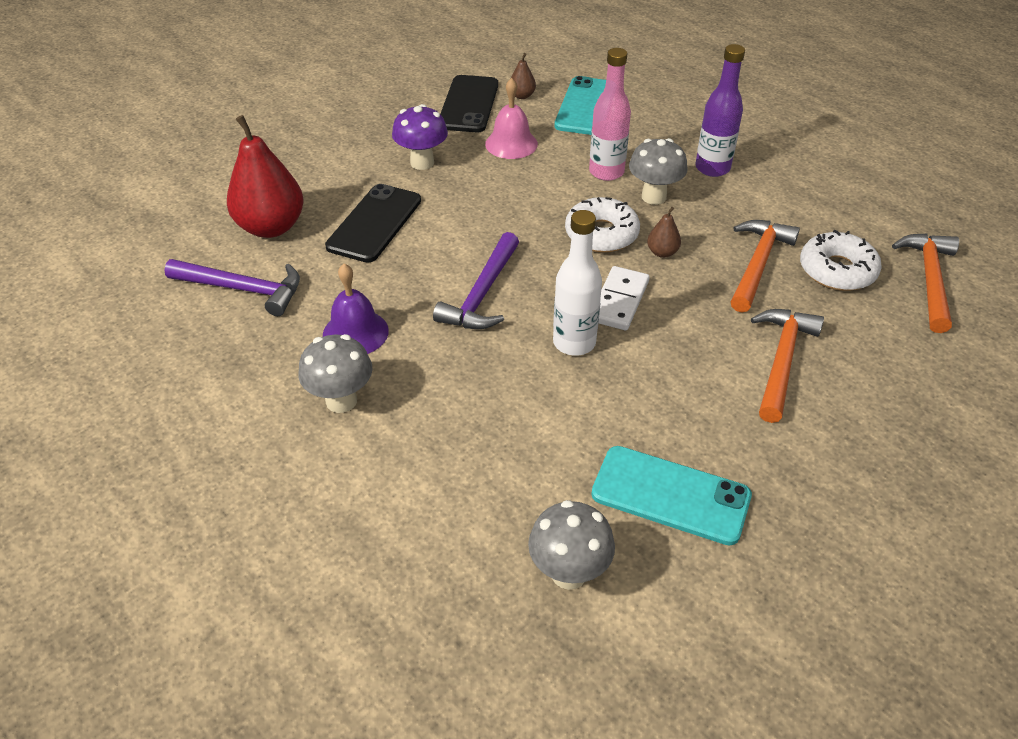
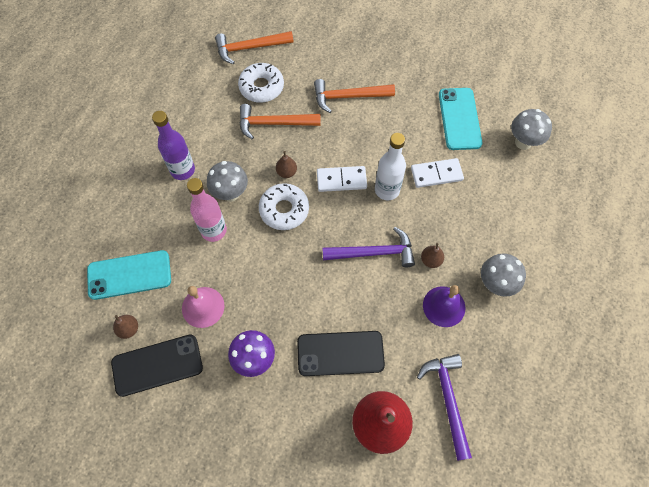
camera: 115 degrees left, 20 degrees up
(429, 346) = (431, 260): none -> brown pear
(570, 412) = (436, 174): none -> white domino

